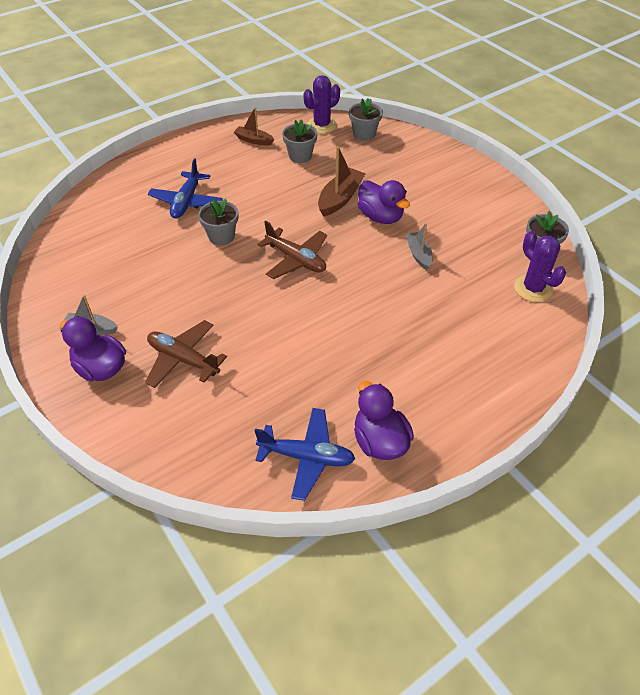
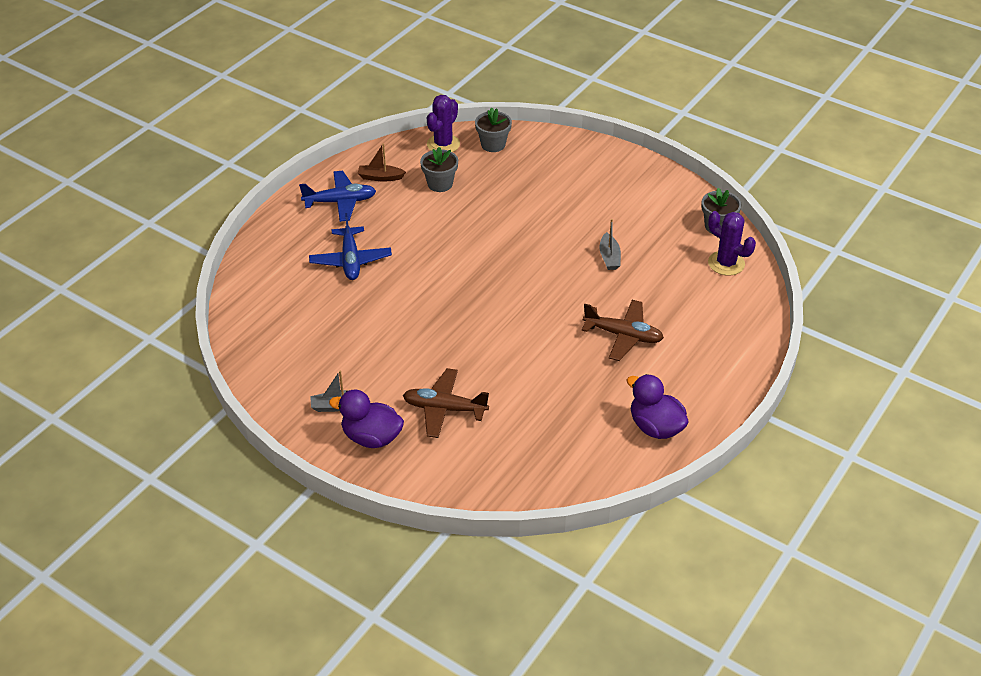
camera: 20 degrees left, 5 degrees down
(221, 236) = (409, 287): grey flower pot -> none
(296, 259) = (496, 291): brown plane -> brown plane (623, 335)
(306, 457) = (601, 456): blue plane -> blue plane (340, 202)
(340, 198) = (505, 219): brown boat -> none
(380, 217) = (555, 229): purple duck -> none
(418, 254) = (609, 257): grey boat -> grey boat turned 150 degrees counterclockwise

